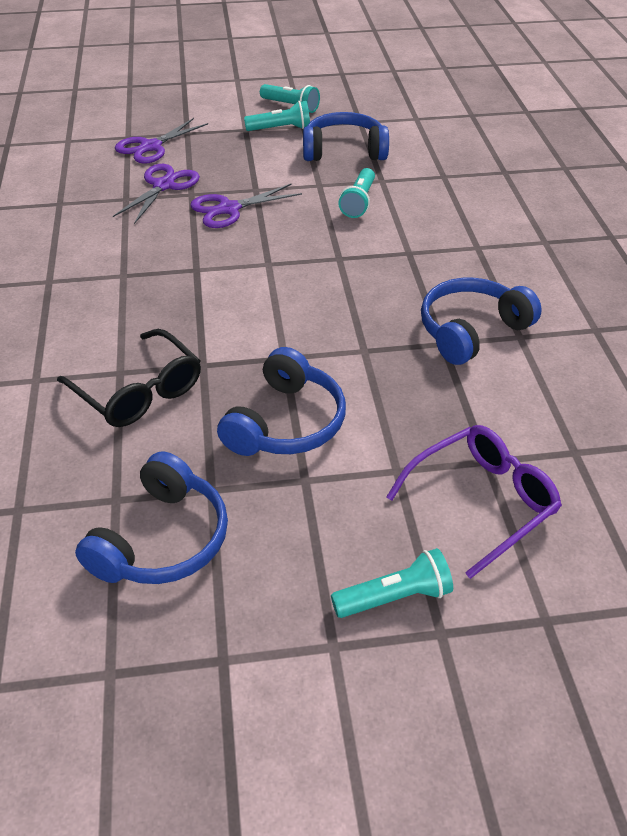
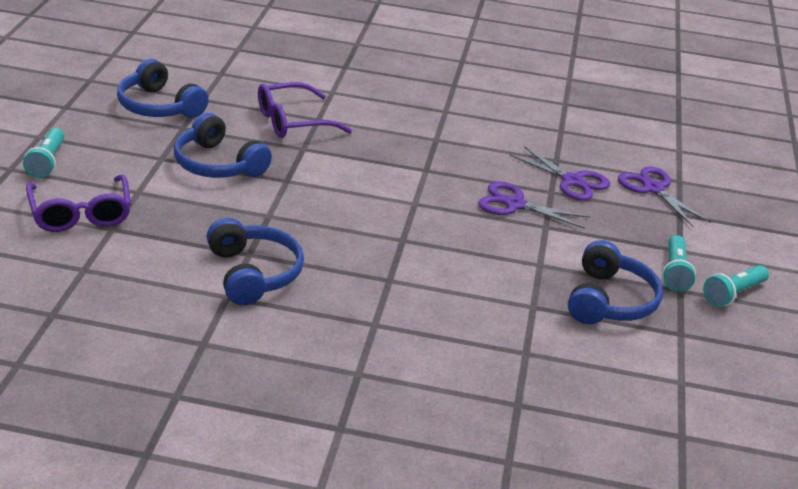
camera: 105 degrees right, 10 degrees down
(138, 391) = (293, 121): black glasses -> purple glasses
(229, 209) = (514, 204): purple scissors -> purple scissors turned 60 degrees counterclockwise
(358, 202) = (494, 278): turquoise flashlight -> none

